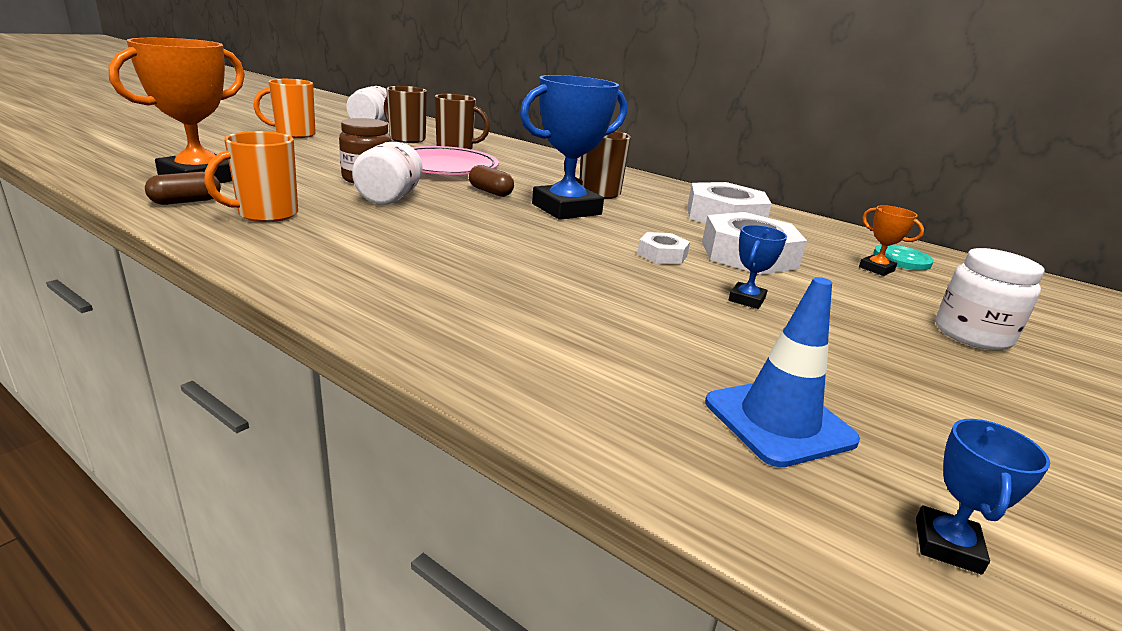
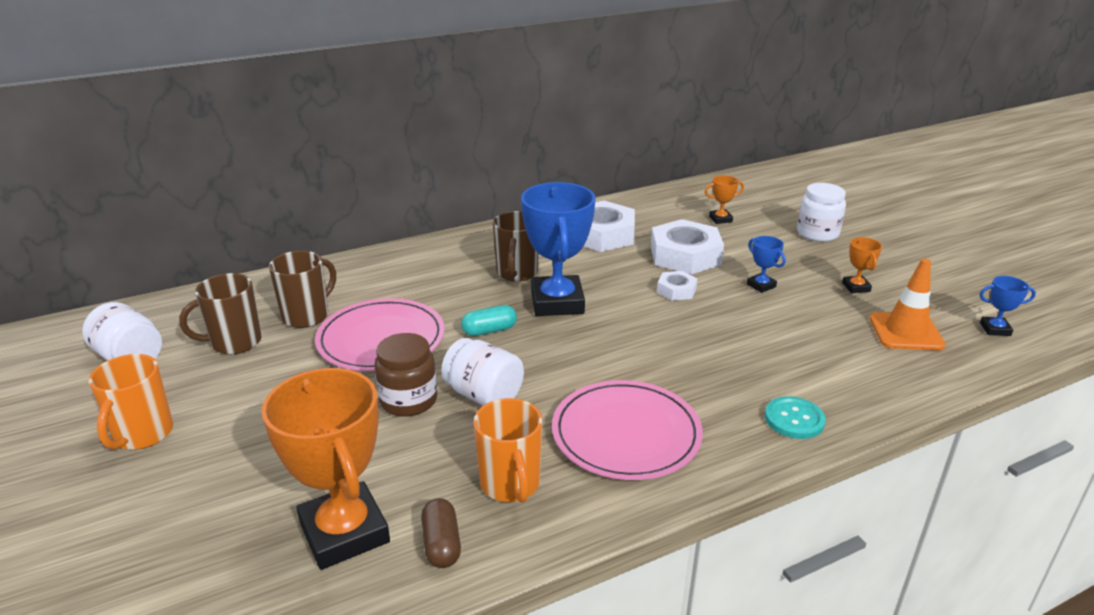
camera: 60 degrees left, 5 degrees up
(361, 248) = (626, 434): none -> pink plate
(490, 192) = (489, 330): brown capsule -> turquoise capsule
(779, 421) = (905, 332): blue traffic cone -> orange traffic cone
(857, 371) = (856, 287): none -> orange trophy
(901, 259) = (706, 203): turquoise button -> turquoise button (794, 419)
(947, 545) = (995, 329): blue trophy -> blue trophy turned 45 degrees counterclockwise

